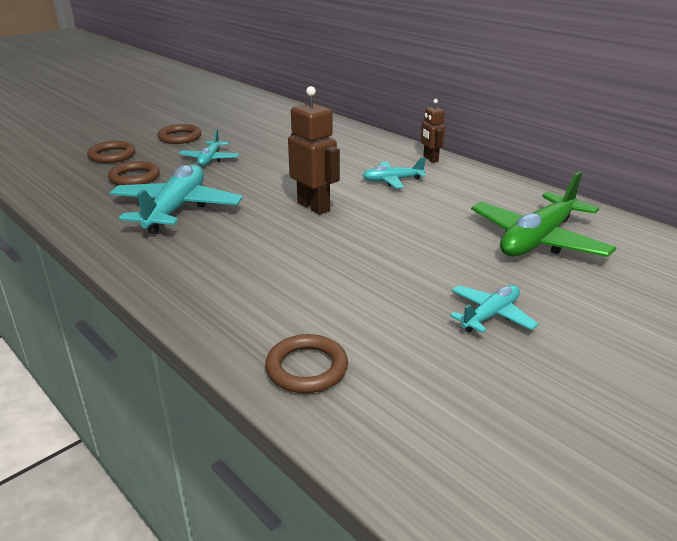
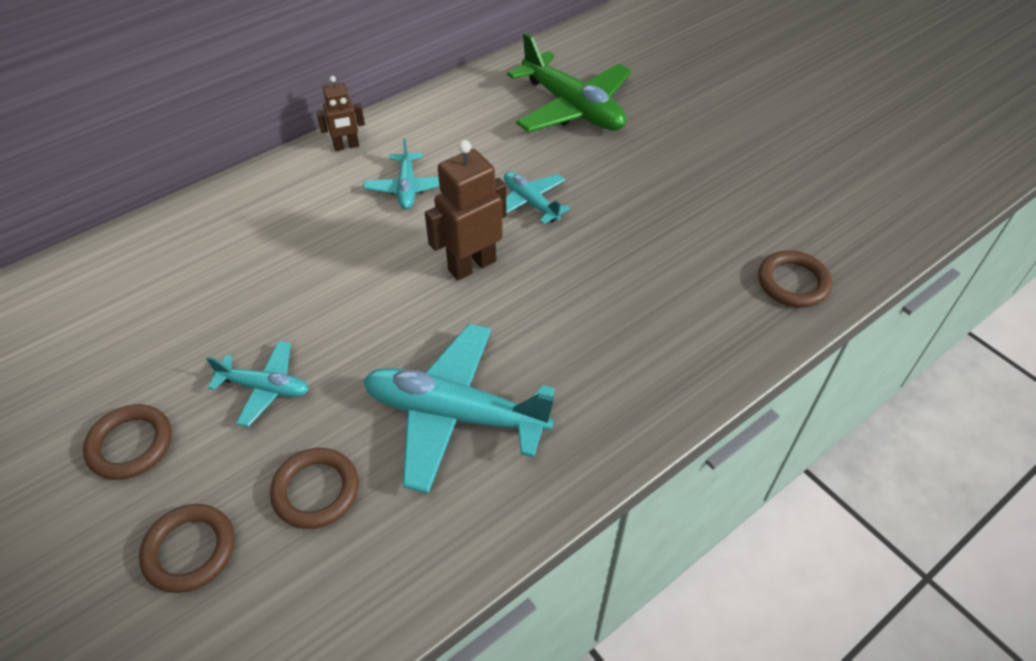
camera: 85 degrees left, 20 degrees up
(490, 315) = (704, 162): turquoise plane -> turquoise plane (530, 203)

